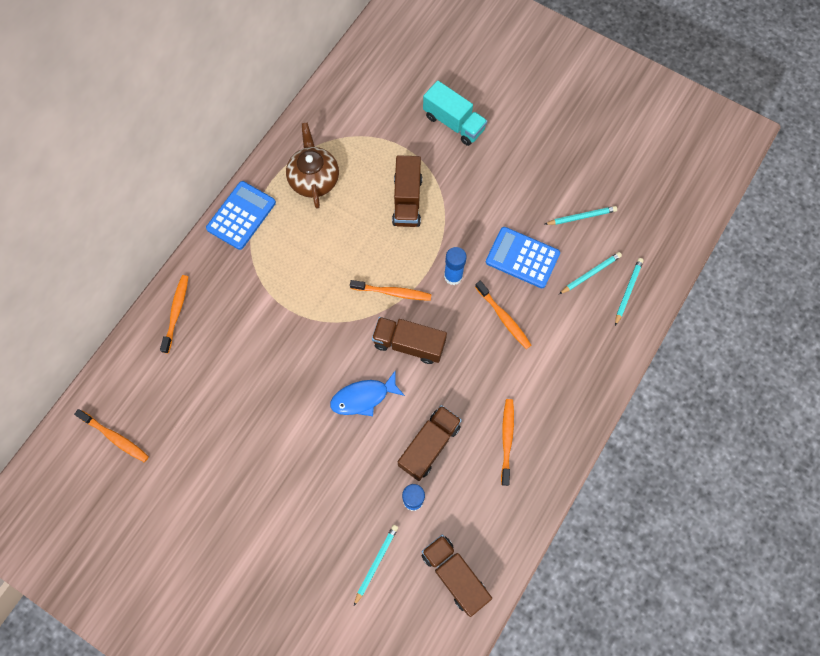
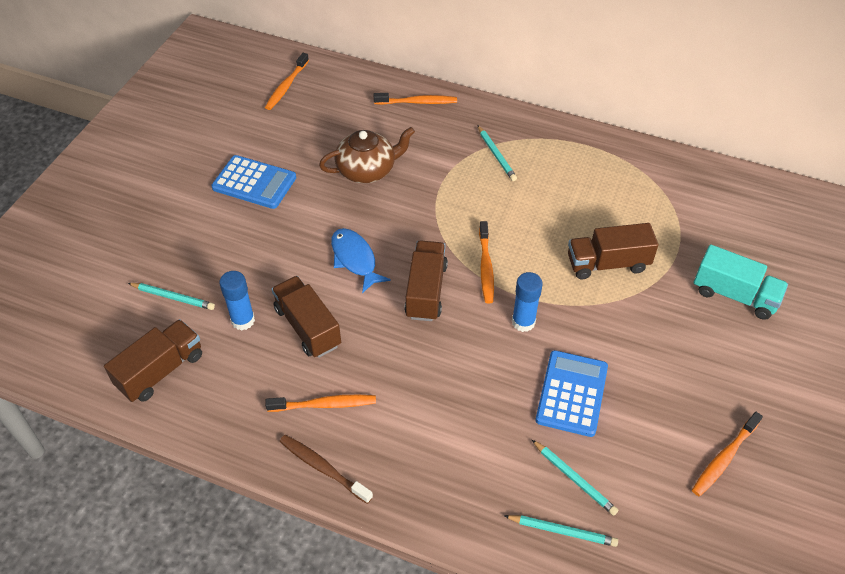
camera: 80 degrees right, 20 degrees down
(241, 215) = (536, 129): blue calculator -> blue calculator (254, 183)
(314, 178) = (602, 178): brown teapot -> brown teapot (367, 170)
(429, 445) = (308, 327): brown truck -> brown truck turned 150 degrees counterclockwise
(453, 123) = (734, 295): turquoise truck -> turquoise truck turned 90 degrees counterclockwise
(504, 318) = (482, 382): orange toothbrush -> orange toothbrush (724, 458)
(562, 446) = (323, 468): none -> brown toothbrush
(581, 217) = (657, 459): turquoise pencil -> turquoise pencil (496, 155)

